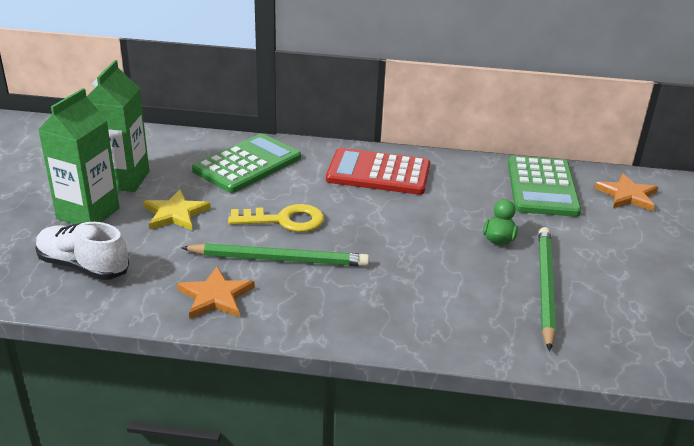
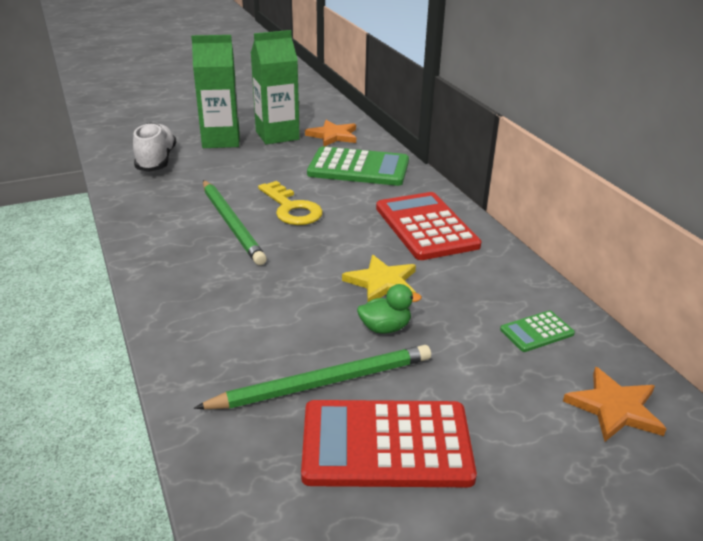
camera: 60 degrees right, 0 degrees up
(175, 214) = (253, 166): yellow star -> yellow star (382, 283)
(215, 296) = (158, 215): orange star -> orange star (333, 135)
(542, 187) = (537, 332): green calculator -> green calculator, size x0.47
(620, 284) = (386, 444): none -> red calculator

